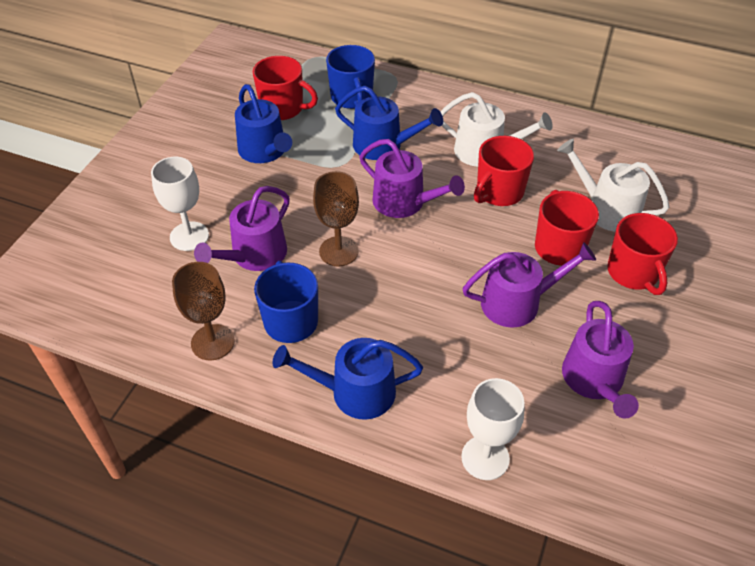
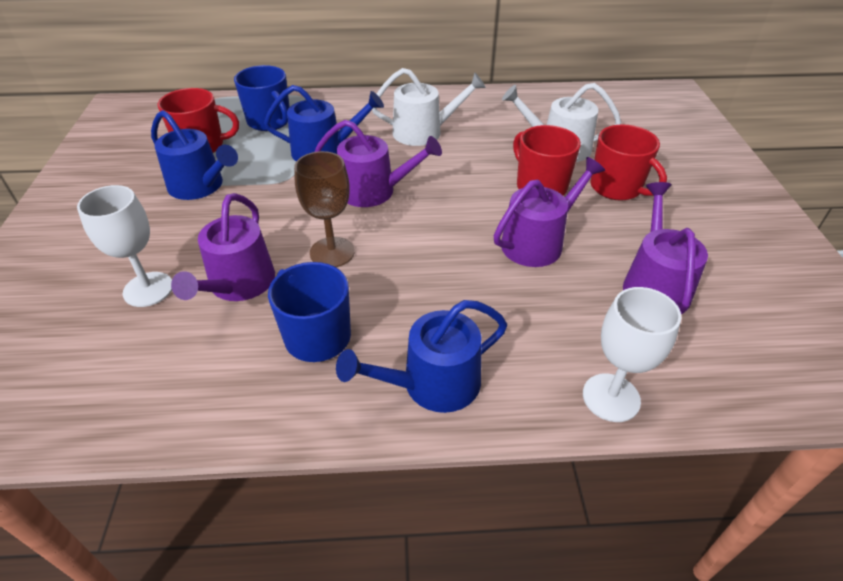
camera: 25 degrees left, 5 degrees down
(212, 342) = (232, 392): brown goblet -> none
(499, 192) = (457, 159): red mug -> none
(594, 380) = (654, 285): purple watering can -> purple watering can turned 150 degrees counterclockwise

